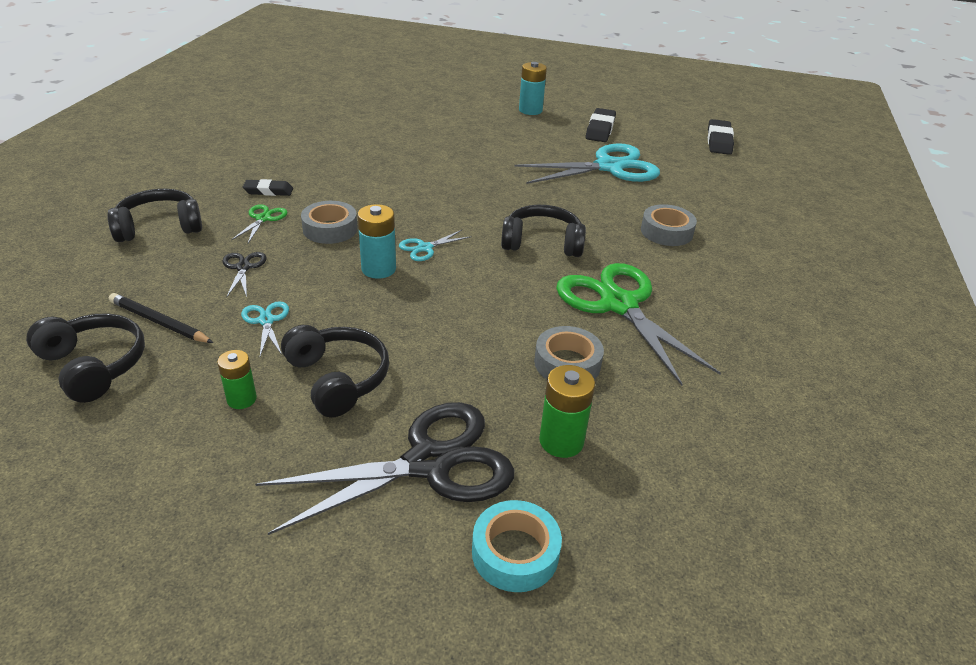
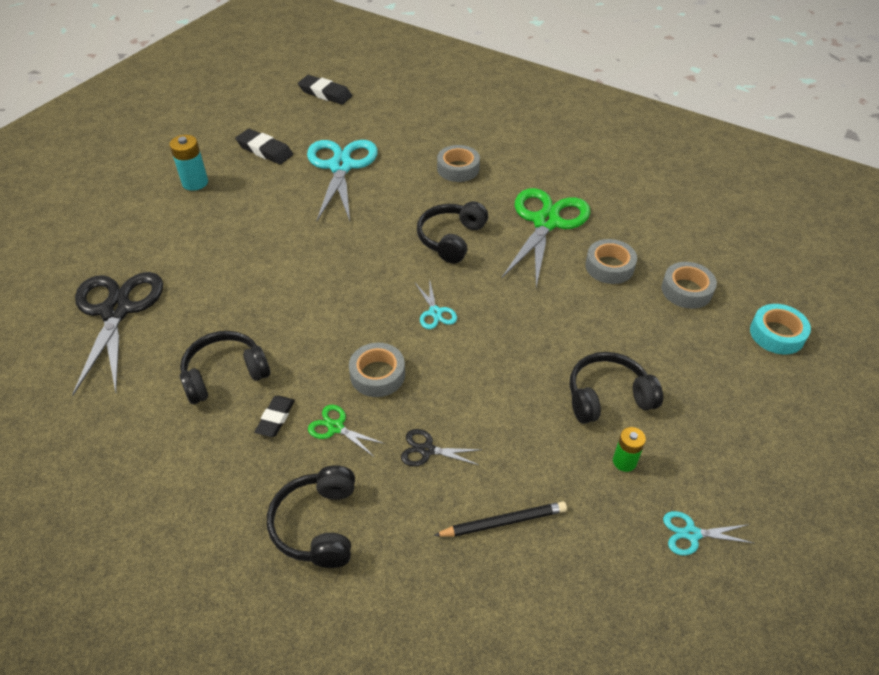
camera: 70 degrees left, 10 degrees up
(94, 365) = (563, 575): black headphones -> black headphones (225, 374)
(159, 322) = (504, 522): black pencil -> black pencil turned 150 degrees counterclockwise
(266, 320) = (520, 437): turquoise scissors -> turquoise scissors (691, 533)
(378, 269) = (460, 349): turquoise battery -> none
(430, 463) = (702, 358): black scissors -> black scissors (117, 310)
(561, 441) = (686, 290): green battery -> grey tape
(618, 304) = (546, 222): green scissors -> green scissors turned 120 degrees clockwise

